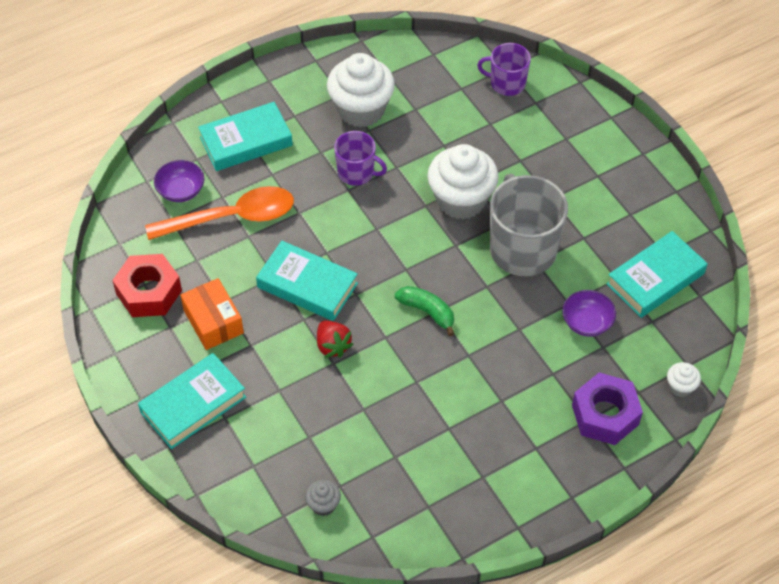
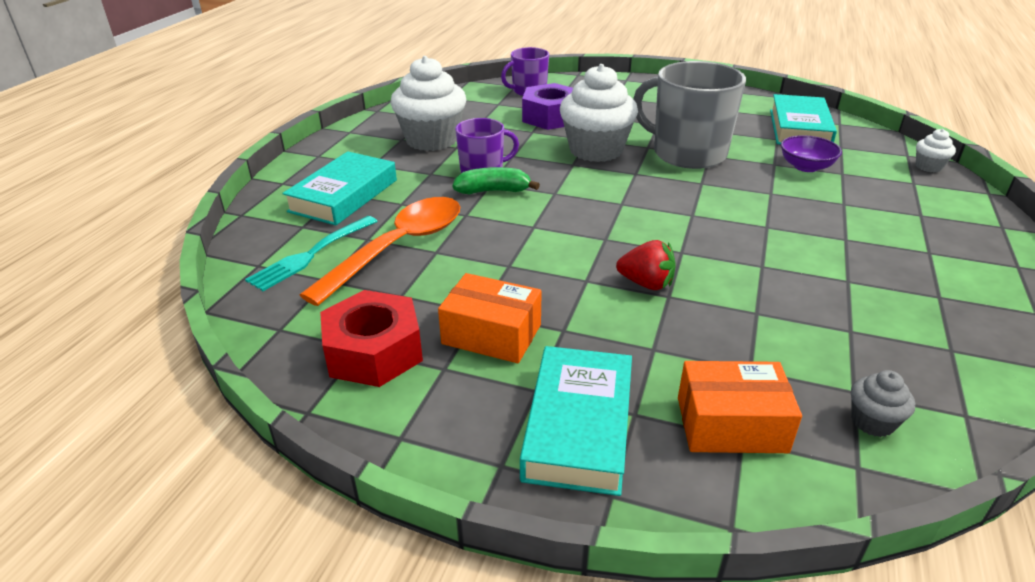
camera: 40 degrees left, 20 degrees down
(181, 191) = (311, 254): purple bowl -> turquoise fork
(259, 456) = (731, 424): none -> orange box
(307, 285) = (550, 256): turquoise book -> none
(427, 312) = (686, 219): green banana -> green banana (493, 191)
(605, 415) = (924, 206): purple nut -> purple nut (551, 117)

